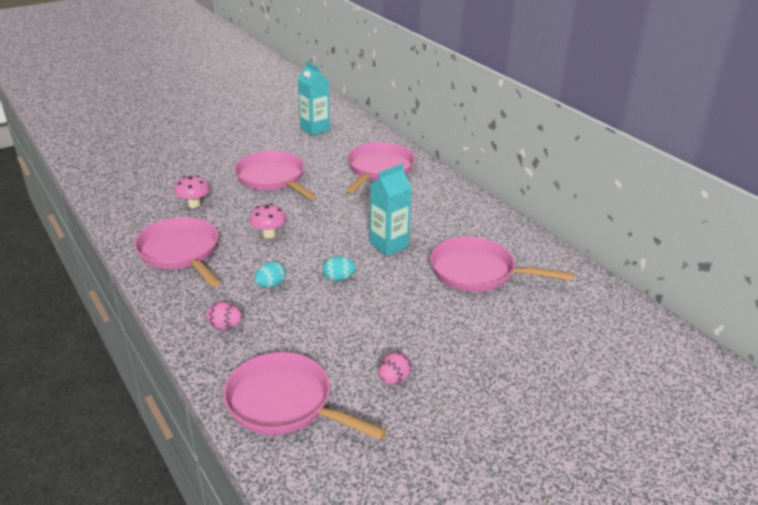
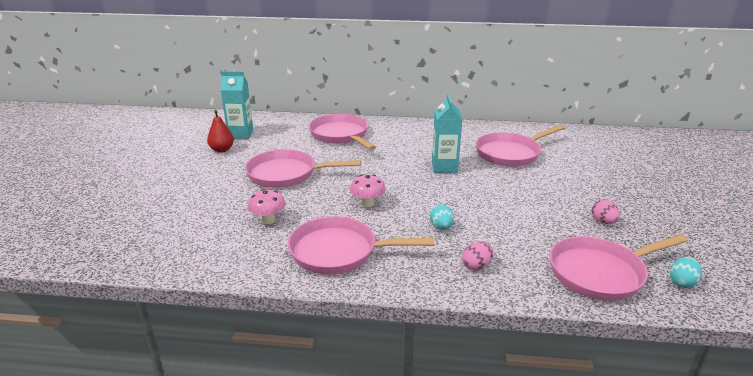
camera: 50 degrees left, 5 degrees down
(277, 136) = (222, 150): none -> red pear
(338, 278) = (464, 198): turquoise egg -> turquoise egg (682, 282)

